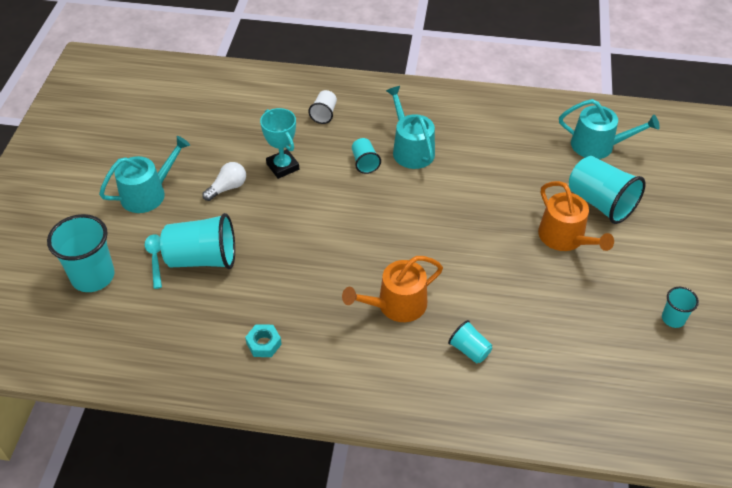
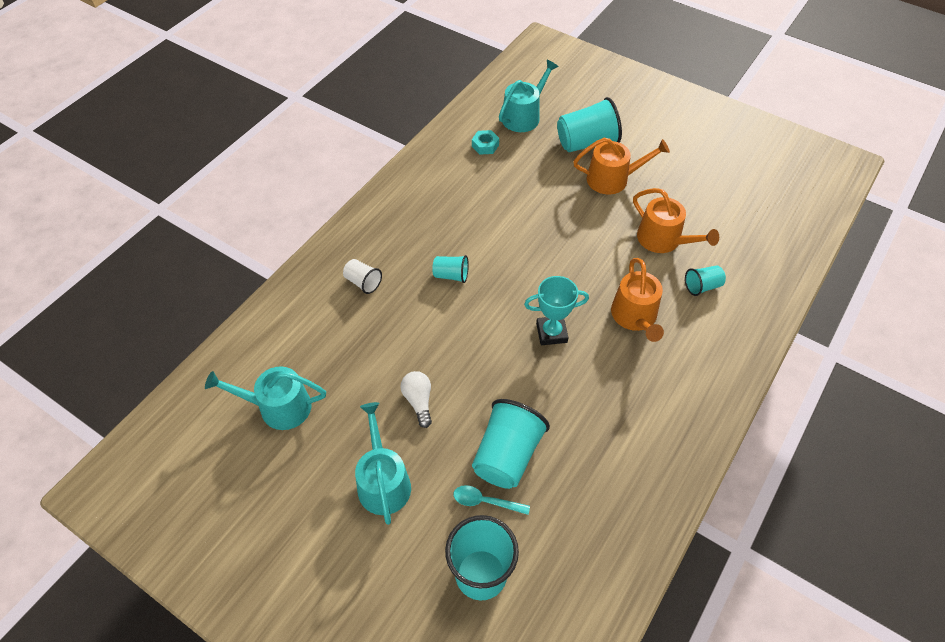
camera: 65 degrees left, 5 degrees up
(264, 344) = (639, 435): turquoise nut -> turquoise nut (485, 145)
(282, 167) = (416, 343): turquoise trophy -> turquoise trophy (551, 333)
(411, 149) = (454, 235): turquoise watering can -> turquoise watering can (278, 407)
(510, 302) = (663, 240): none -> orange watering can
(673, 319) = (717, 156): turquoise cup -> none

